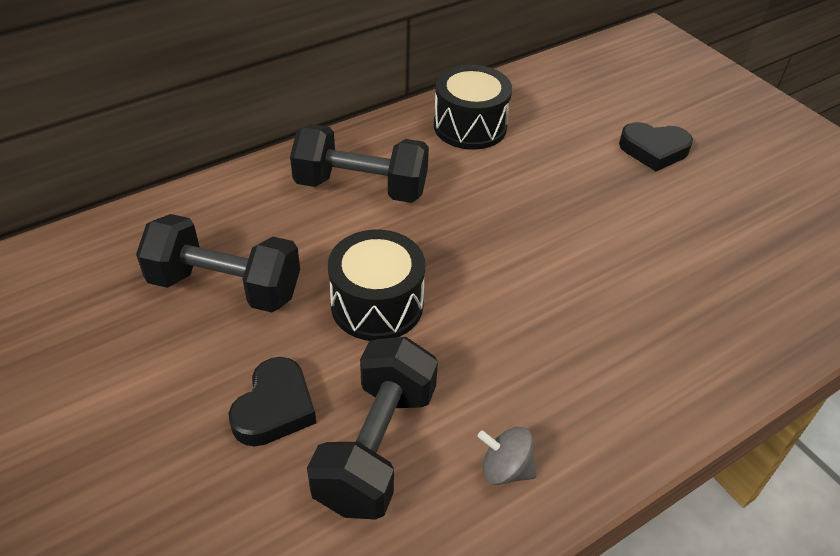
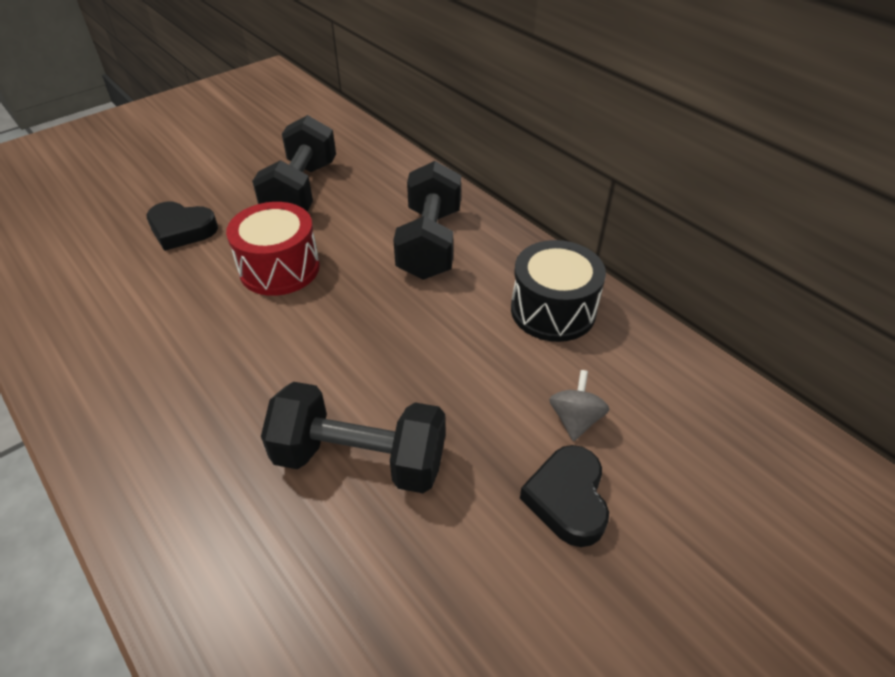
camera: 85 degrees right, 0 degrees up
(376, 446) = (135, 282): black dumbbell -> black dumbbell (360, 459)
(377, 305) = (279, 268): black drum -> red drum
(505, 469) = (93, 356): grey spinning top -> grey spinning top (575, 419)

